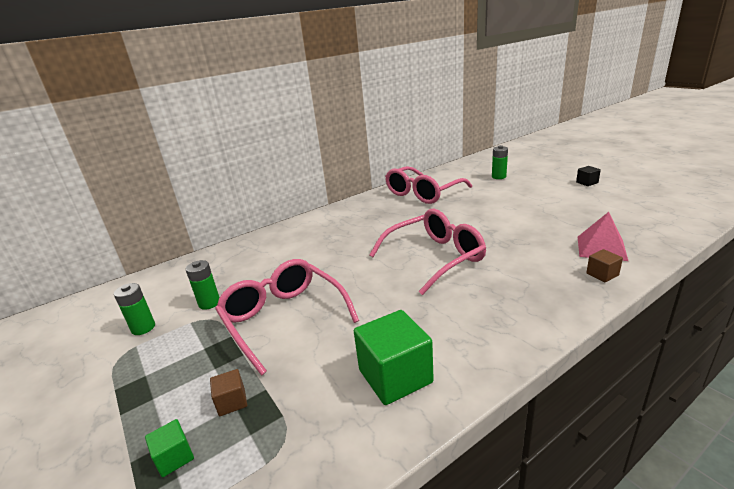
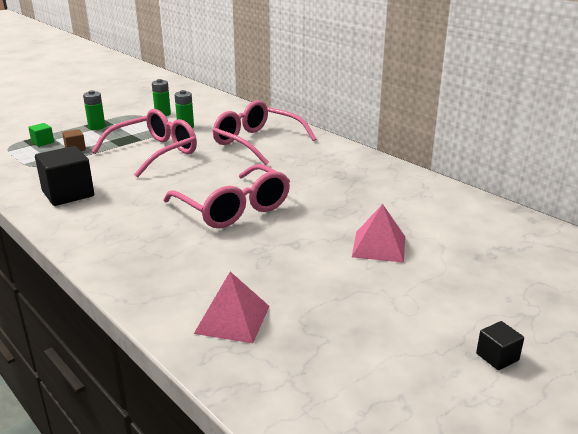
camera: 80 degrees right, 0 degrees up
(395, 376) = (68, 194): green cube -> black cube
(422, 193) = (417, 202): pink glasses -> pink glasses (256, 142)
(487, 205) = (379, 246): none -> pink pyramid
(498, 177) = (504, 265): green battery -> green battery (97, 127)
(602, 274) = (168, 306): brown cube -> none

